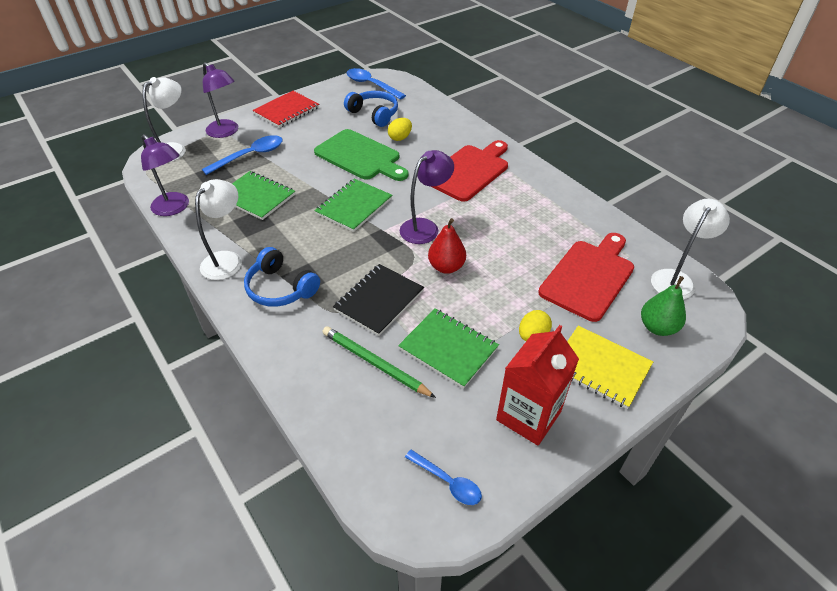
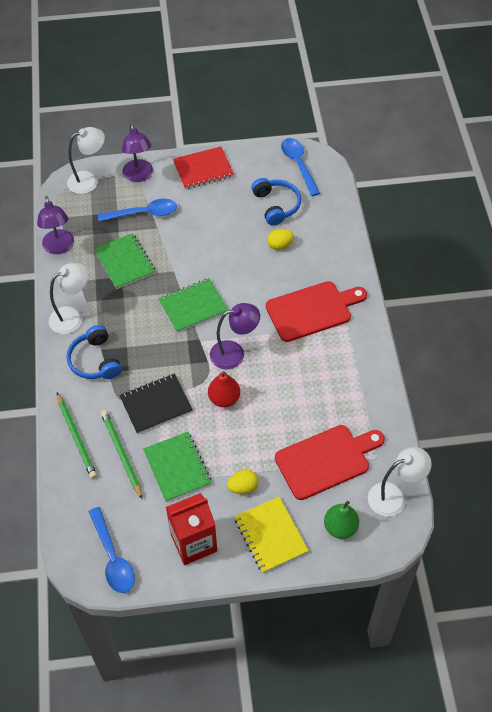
camera: 30 degrees right, 10 degrees up
(309, 370) = (76, 437): none -> green pencil
(360, 156) = (232, 253): green cutting board -> none
(447, 482) = (113, 557): blue spoon -> blue spoon, size x1.60

